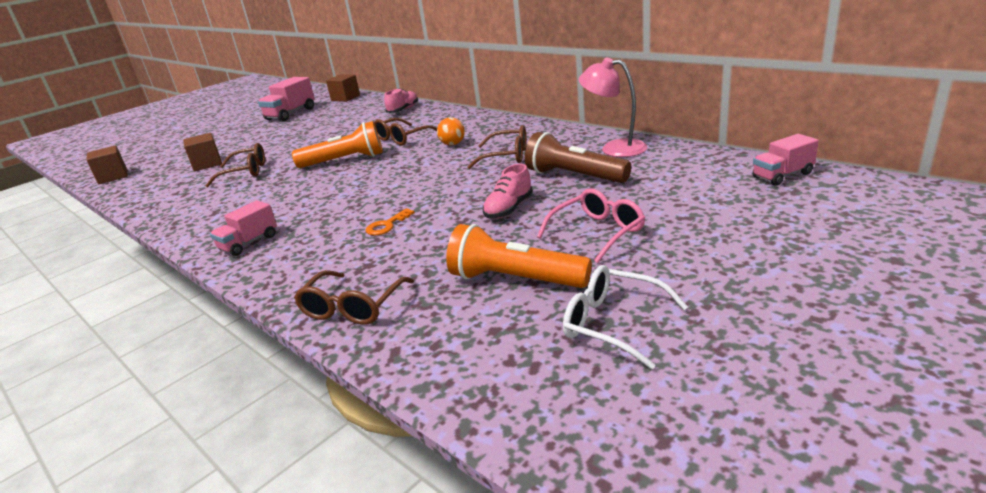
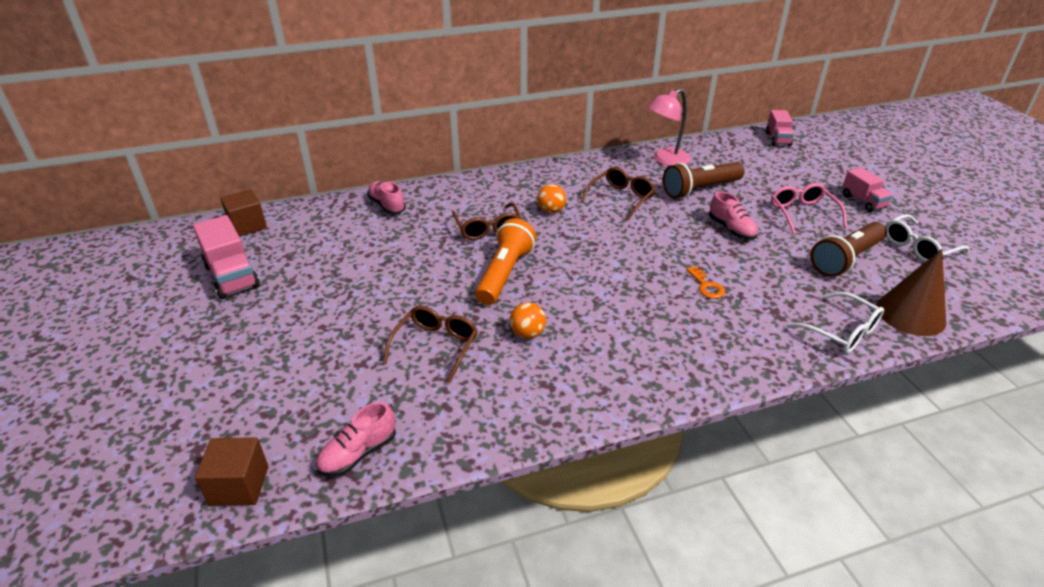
camera: 65 degrees left, 10 degrees up
(138, 189) = (358, 453): none -> pink shoe
(207, 164) = (345, 376): brown cube -> none
(249, 243) = (667, 369): pink truck -> pink truck (863, 201)
(273, 189) = (527, 334): none -> orange ball
(352, 307) = (841, 332): brown glasses -> white glasses
(423, 346) = (910, 314): none -> brown cone
(515, 279) = (846, 259): orange flashlight -> brown flashlight

